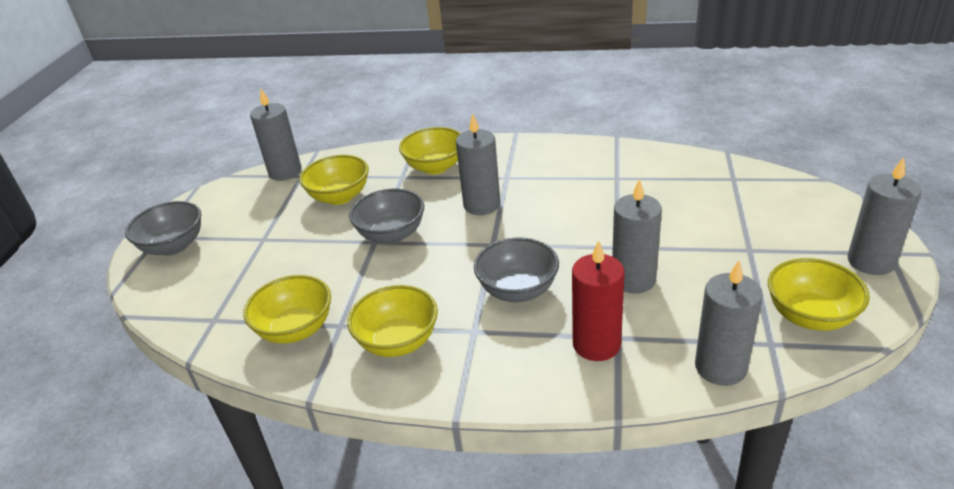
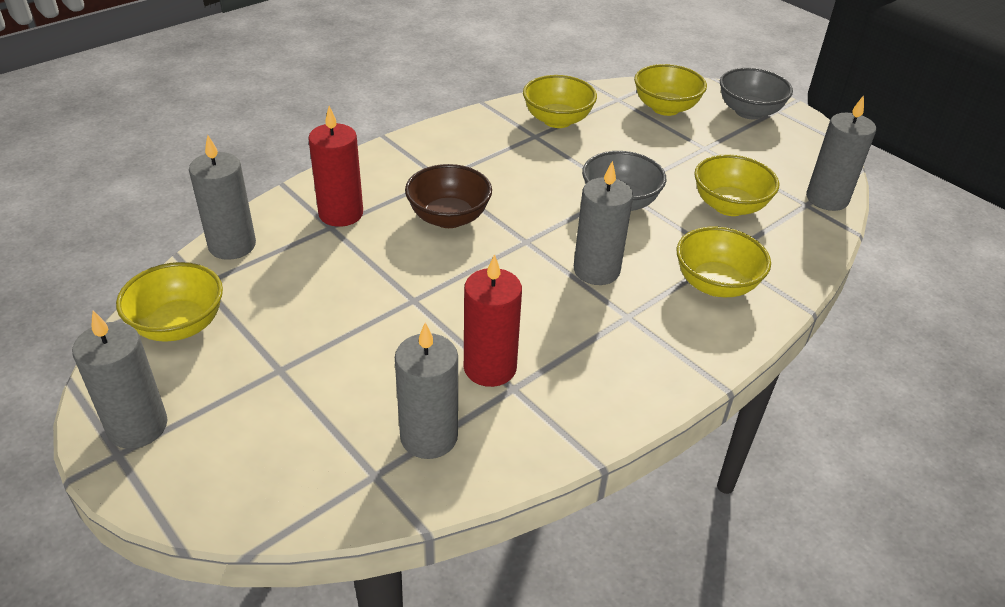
camera: 125 degrees right, 5 degrees up
(398, 341) = (480, 147): yellow bowl -> yellow bowl (665, 108)
(518, 290) = (448, 218): grey bowl -> brown bowl
(617, 191) = (490, 368): none -> red candle
(633, 279) = (364, 276): grey candle -> grey candle (429, 437)

